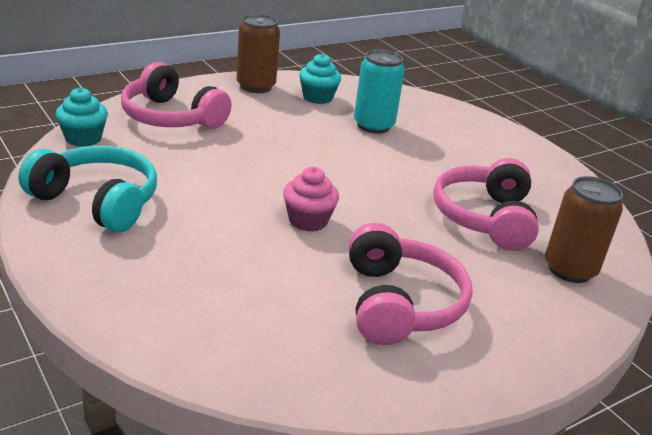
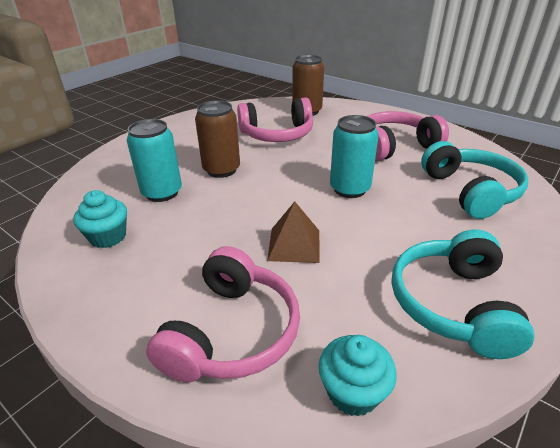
camera: 105 degrees left, 5 degrees up
(234, 306) = (470, 191): none -> turquoise headphones
(239, 161) = (294, 245): none -> brown pyramid
(255, 86) = (92, 292): brown can -> brown can (221, 170)
(308, 220) = (349, 189): pink cupcake -> turquoise can

